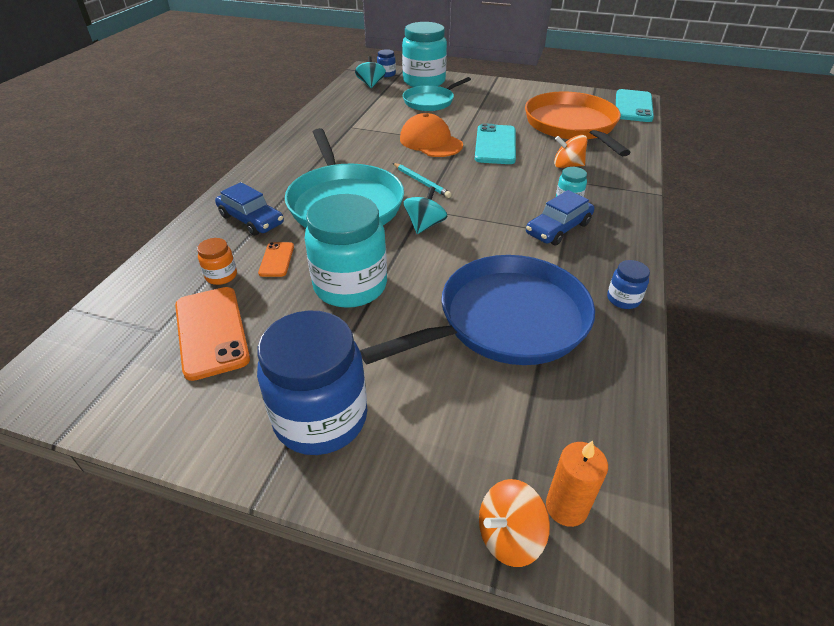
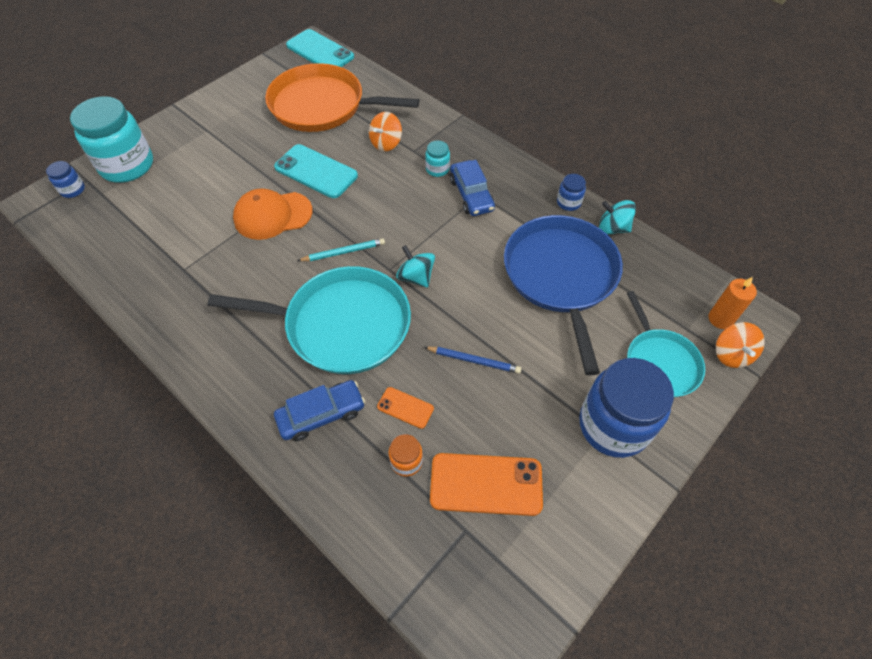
camera: 65 degrees left, 15 degrees up
(350, 286) = (474, 360): turquoise jar -> blue pencil
(371, 84) = (87, 214): turquoise spinning top -> turquoise spinning top (613, 228)
(430, 101) = (183, 180): turquoise pan -> turquoise pan (660, 362)

